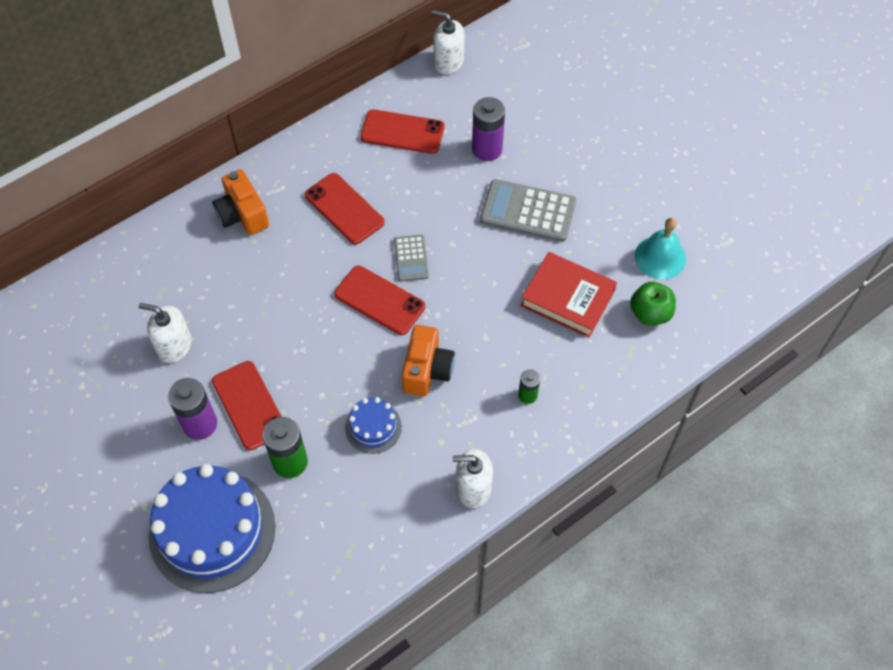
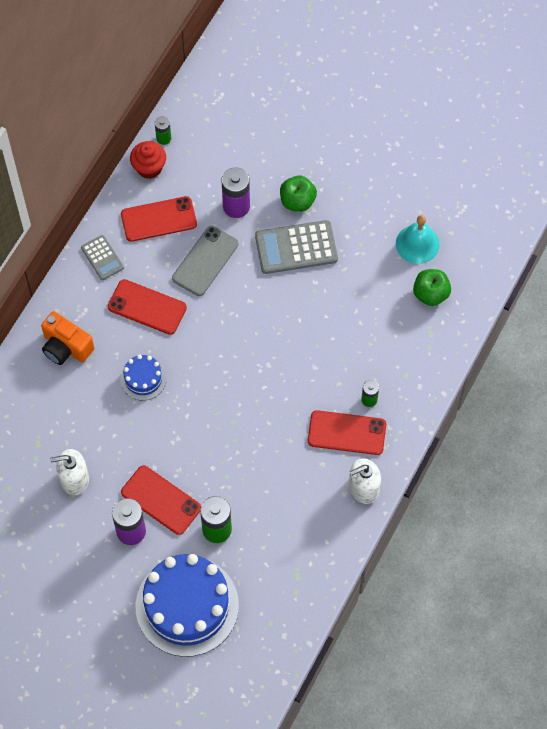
camera: 25 degrees left, 5 degrees up
(373, 427) = (265, 475): blue cake -> blue cake (143, 379)
(379, 300) = (217, 372): red phone -> red phone (346, 433)
(411, 258) = (223, 327): grey calculator -> grey calculator (102, 258)
(419, 83) = (149, 168): none -> red cupcake
(427, 188) = (205, 261): none -> grey phone
(427, 370) = (283, 413): orange camera -> none
(448, 62) = (163, 138): white soap dispenser -> green battery
(552, 168) = (297, 201): none -> green apple
(567, 298) = (362, 308): red book -> none

